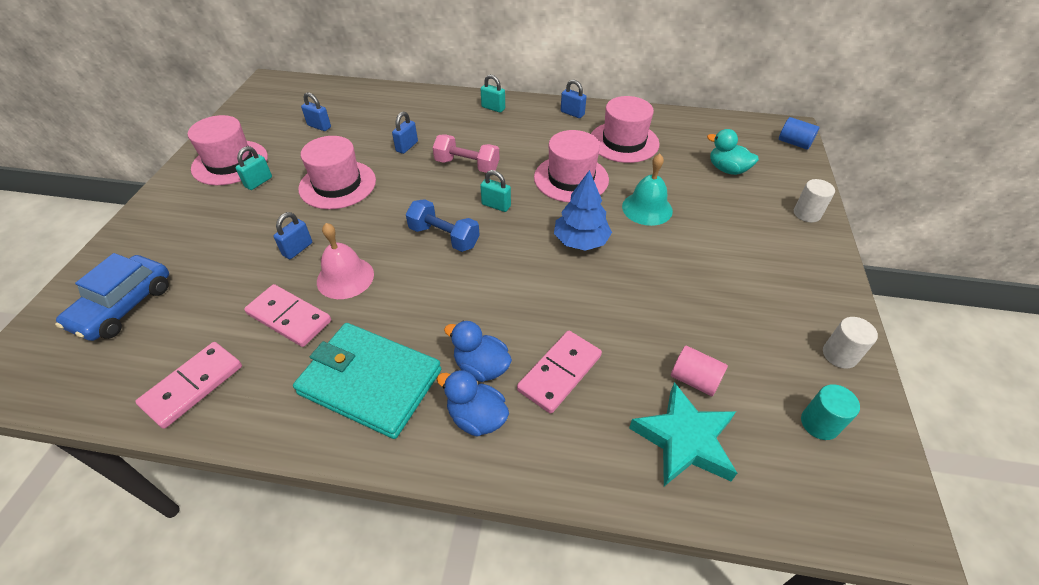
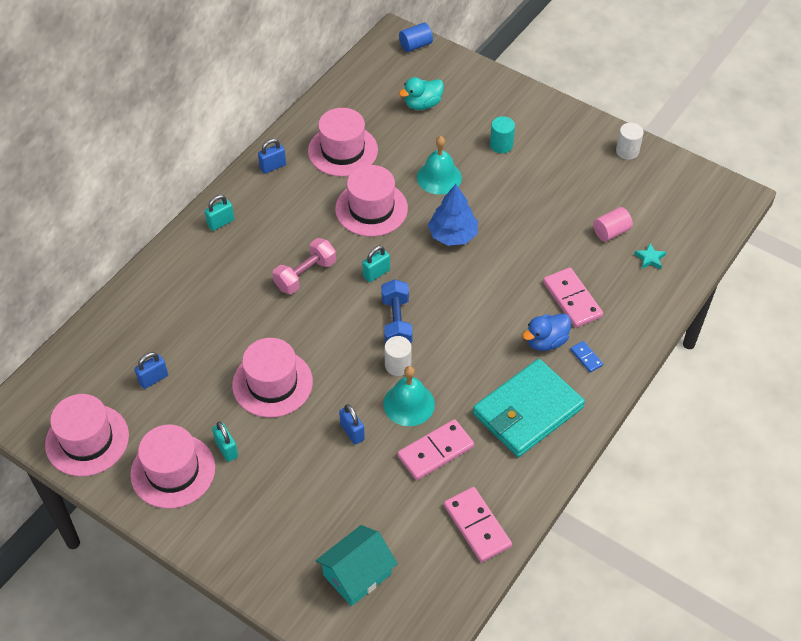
camera: 65 degrees left, 5 degrees up
(124, 306) = (357, 574): blue car -> turquoise house
(251, 117) = (87, 440): none -> pink hat
(345, 277) = (409, 404): pink bell -> turquoise bell
(407, 146) = (243, 312): blue padlock -> none
(444, 237) = (396, 322): blue dumbbell -> blue dumbbell turned 60 degrees counterclockwise
(476, 417) = (586, 357): blue duck -> blue domino
(684, 440) = (650, 258): turquoise star -> turquoise star, size x0.44
(807, 214) = (499, 89): white cylinder -> white cylinder (398, 365)
(819, 423) = (667, 190): turquoise cylinder -> turquoise cylinder (501, 145)

